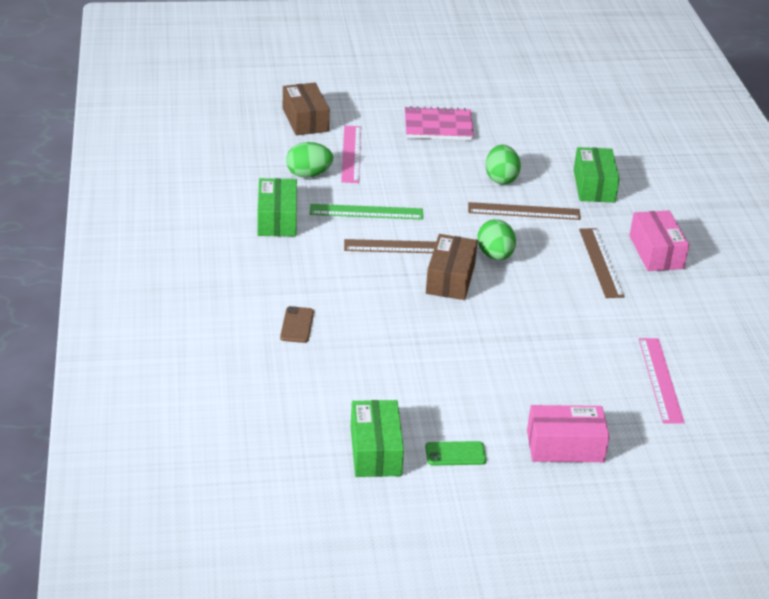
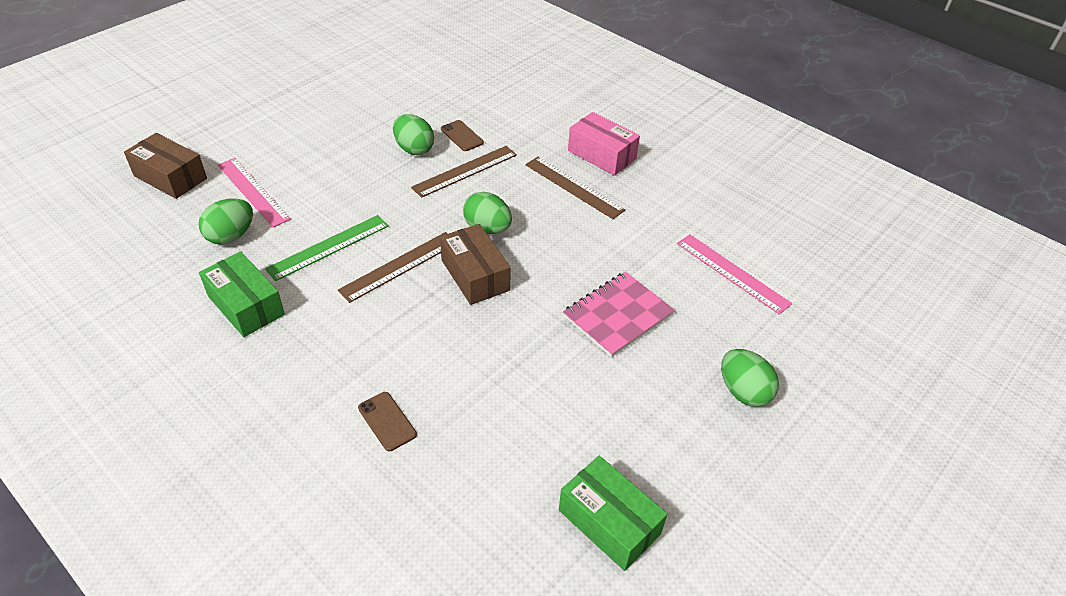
camera: 40 degrees left, 10 degrees up
(438, 126) = (307, 123): pink notebook -> pink notebook (617, 315)
(455, 454) = (675, 469): green phone -> none
(551, 187) = (462, 136): none -> brown phone
(565, 446) = (743, 391): pink box -> green egg
(594, 186) = (494, 118): green box -> none

